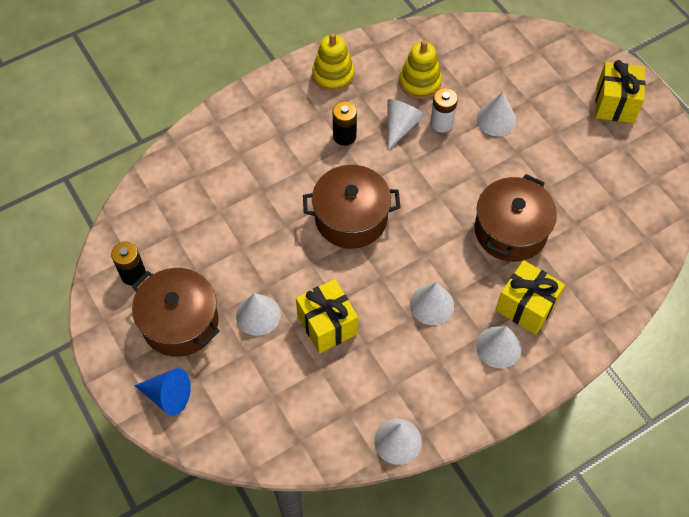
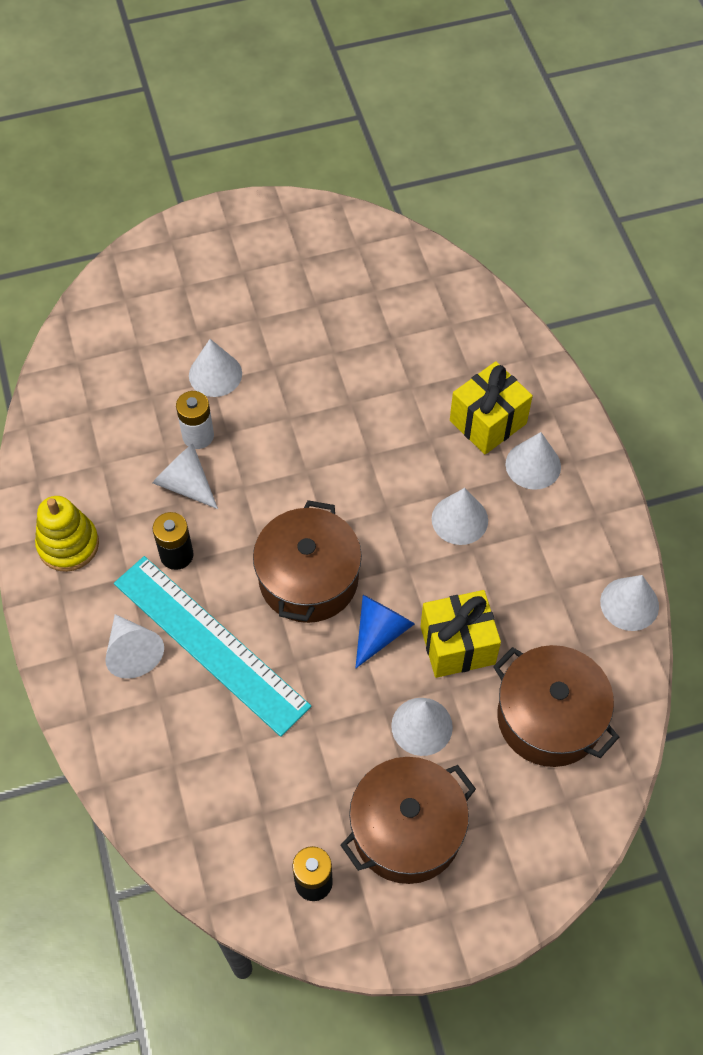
camera: 75 degrees left, 0 degrees up
(168, 395) = (512, 866): blue cone -> blue cone (380, 631)
(267, 132) = (133, 652): none -> white cone
(285, 173) = (210, 644): none -> turquoise ruler
(420, 82) = (123, 443): yellow stacking toy -> none
(510, 230) = (381, 407): brown pot -> brown pot (549, 718)
(615, 104) = (238, 246): yellow gift -> none

